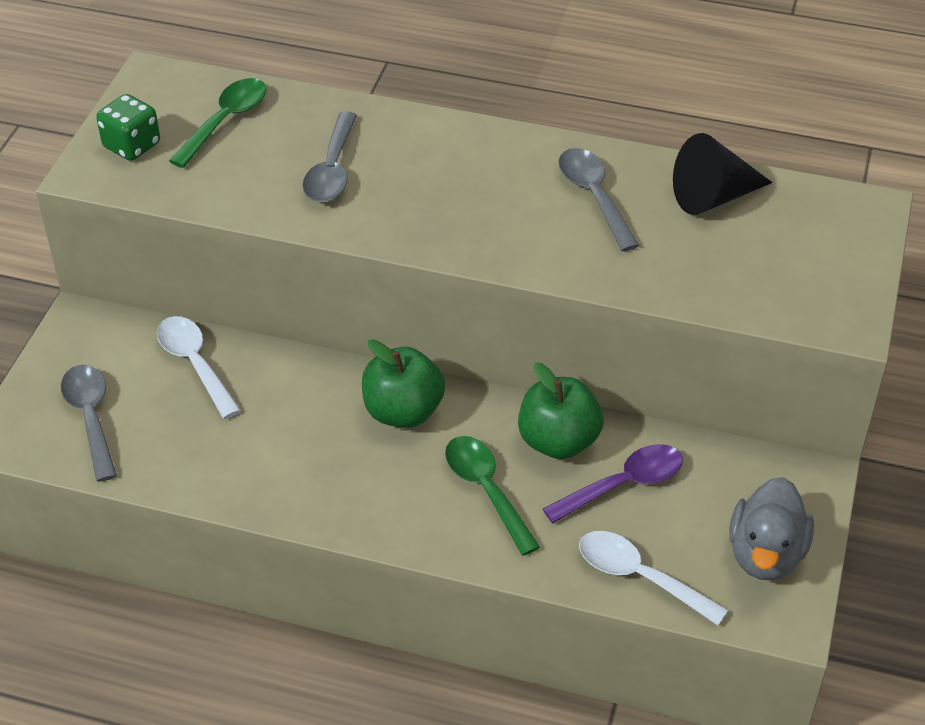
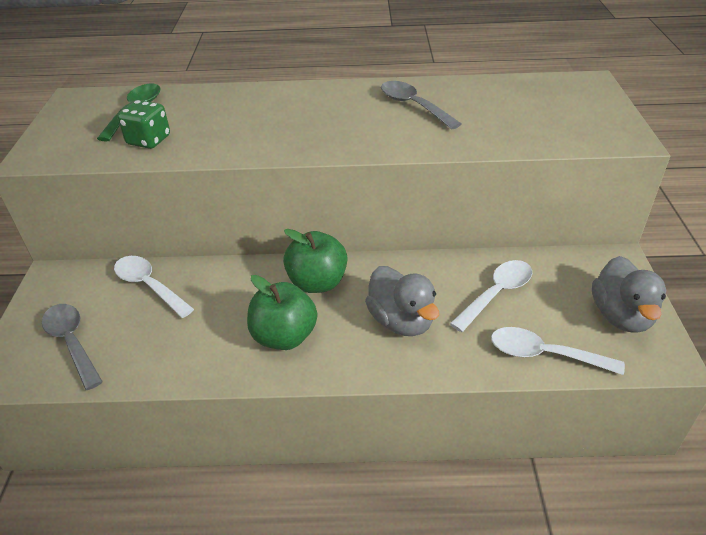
camera: 15 degrees left, 5 degrees down
(132, 146) = (66, 136): green dice -> green dice (149, 140)
(332, 170) = (223, 124): grey spoon -> none
(486, 490) = (401, 321): green spoon -> grey duck
(558, 441) = (436, 276): green apple -> green apple (284, 336)
(623, 484) = (496, 293): purple spoon -> white spoon
(713, 197) = (490, 92): black cone -> none

